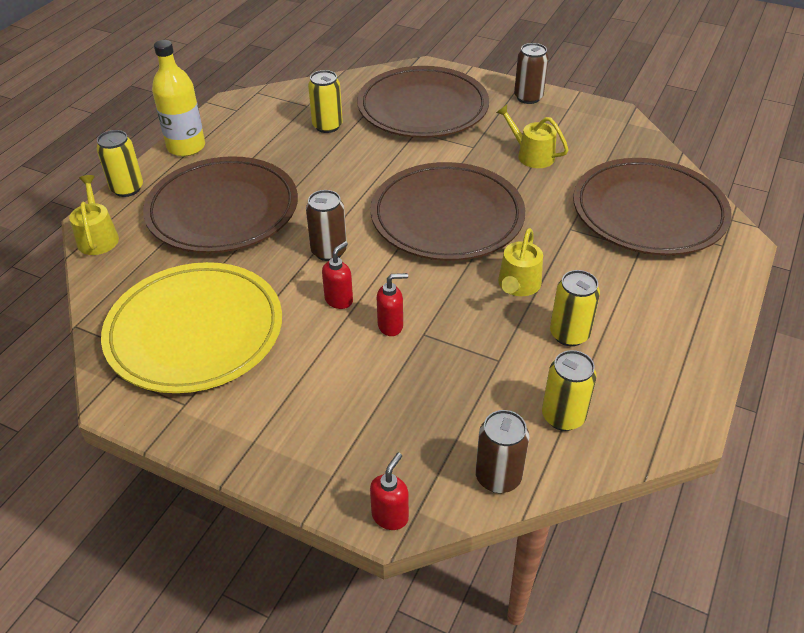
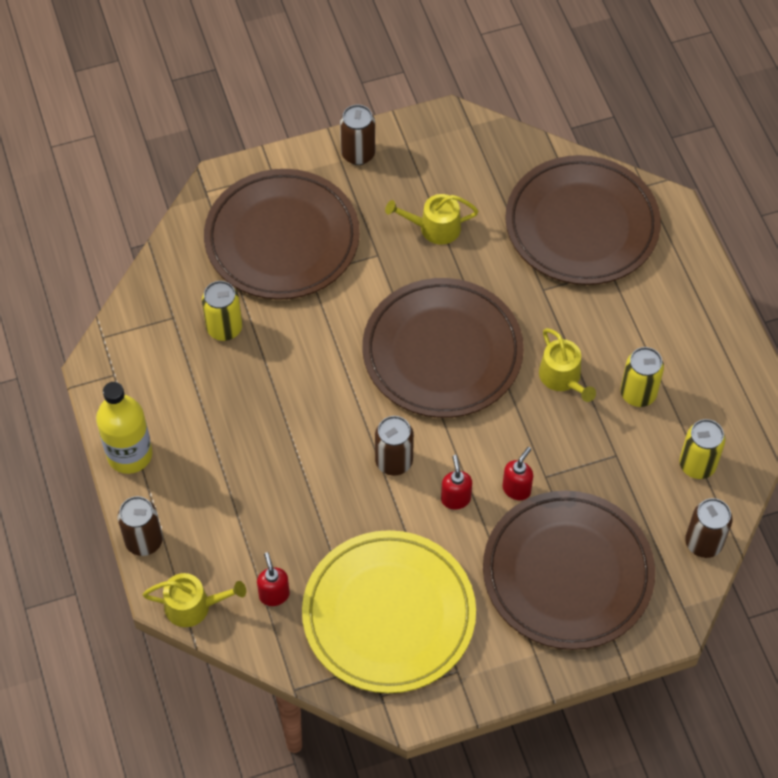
camera: 45 degrees left, 15 degrees up
(97, 237) = (193, 606): yellow watering can -> yellow watering can turned 150 degrees clockwise
(127, 188) = (144, 541): yellow can -> brown can
(223, 210) = (258, 493): brown plate -> brown plate (567, 573)
(390, 516) = (672, 624): red soap dispenser -> red soap dispenser (274, 594)

